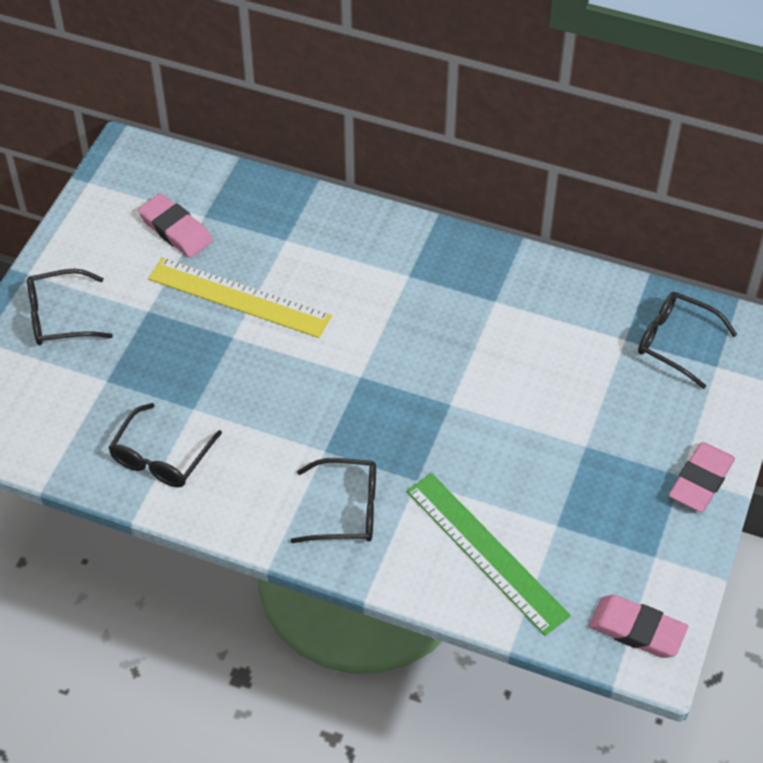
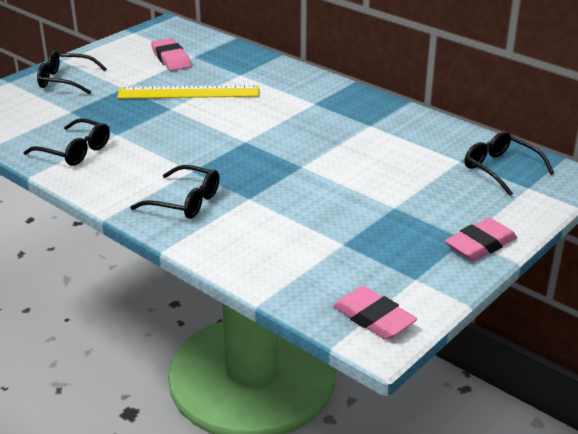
camera: 20 degrees right, 20 degrees down
(161, 457) = (75, 151): black glasses -> black glasses turned 105 degrees counterclockwise
(239, 298) = (188, 92): yellow ruler -> yellow ruler turned 45 degrees counterclockwise
(486, 552) = (276, 246): green ruler -> none

